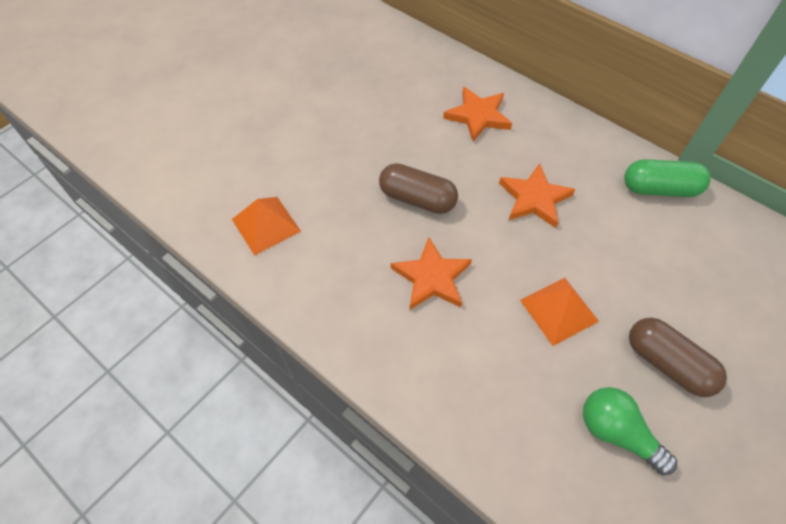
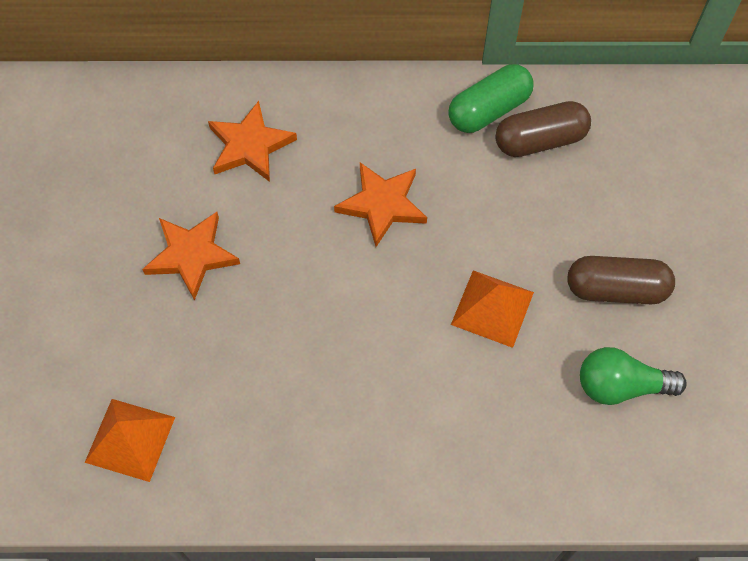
camera: 40 degrees left, 5 degrees up
(417, 199) = (266, 290): brown capsule -> brown capsule (540, 141)
(432, 277) = (352, 364): orange star -> orange star (192, 255)

